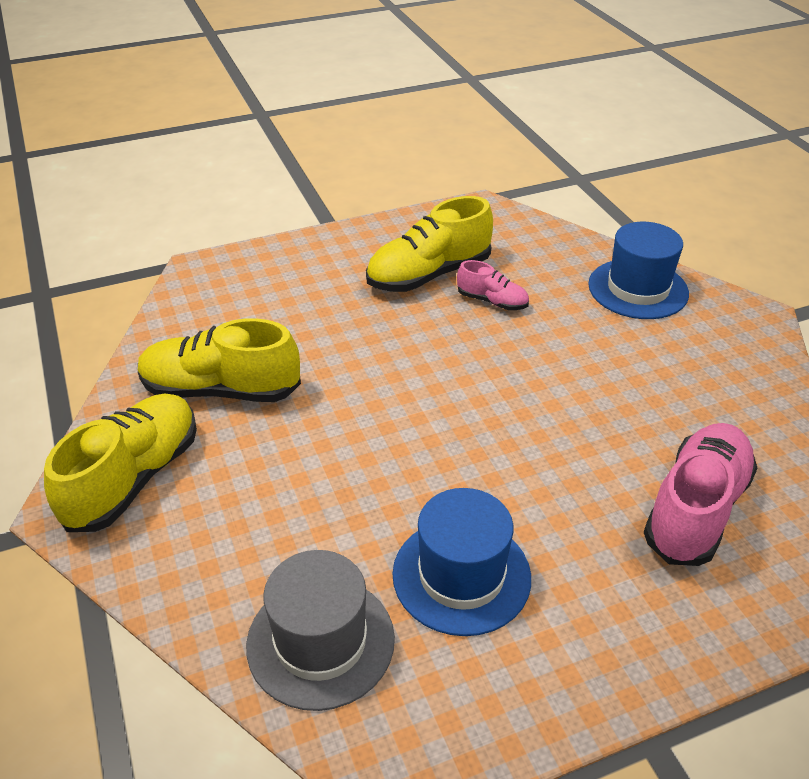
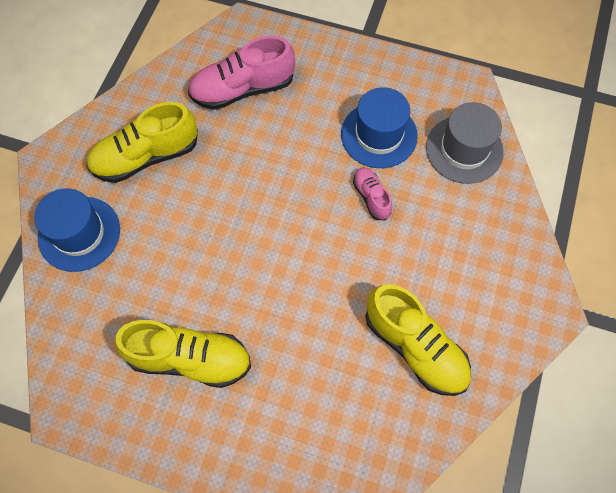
camera: 140 degrees left, 25 degrees up
(134, 478) = (504, 309): yellow shoe -> yellow shoe (146, 157)
(492, 301) = (178, 296): pink shoe -> pink shoe (371, 197)

